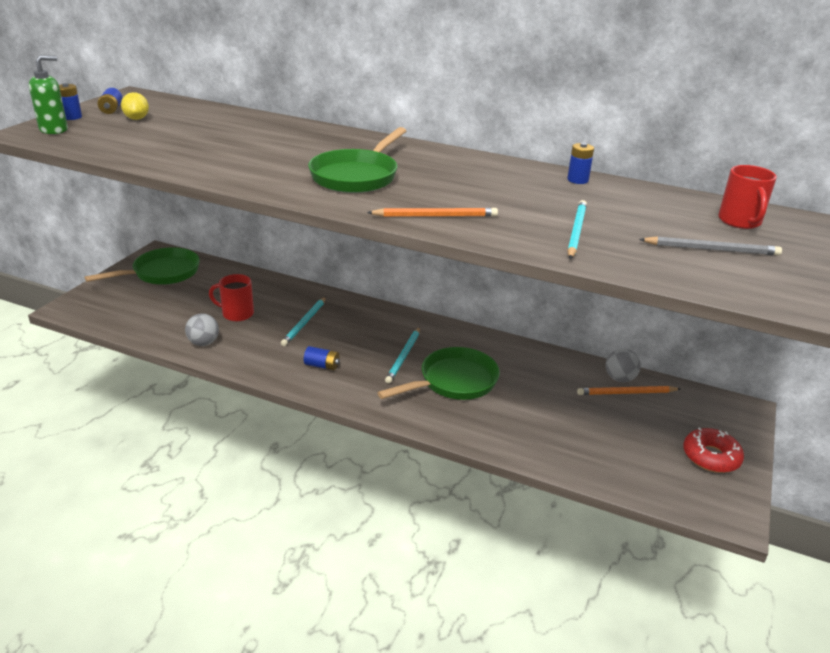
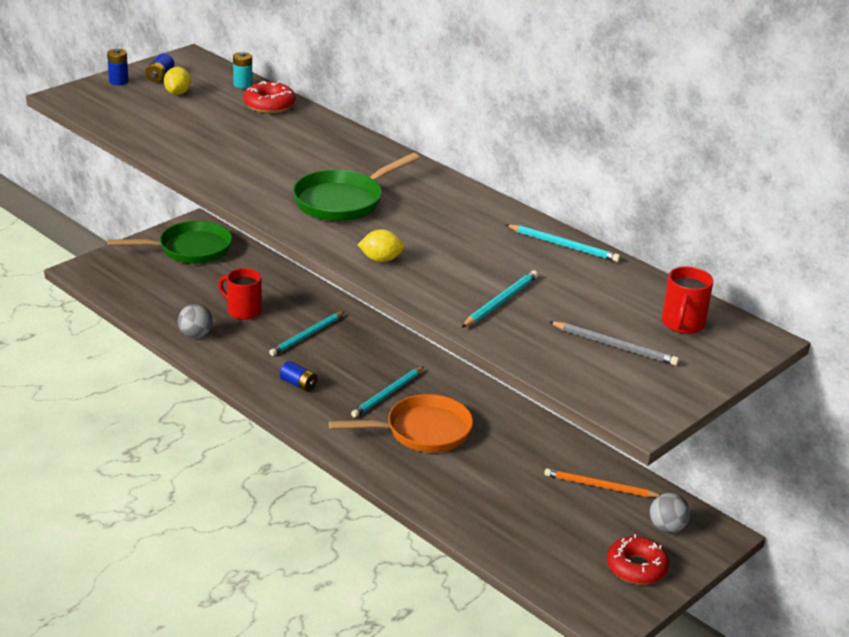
camera: 20 degrees right, 0 degrees up
(54, 130) = (95, 96): green soap dispenser -> none
(195, 107) = (243, 84): none -> turquoise battery
(230, 117) = (269, 105): none -> red donut
(435, 216) = (381, 259): orange pencil -> yellow lemon
(454, 382) = (422, 431): green pan -> orange pan
(577, 180) = (563, 245): blue battery -> turquoise pencil
(619, 379) = (605, 470): grey ball -> grey ball (667, 528)

